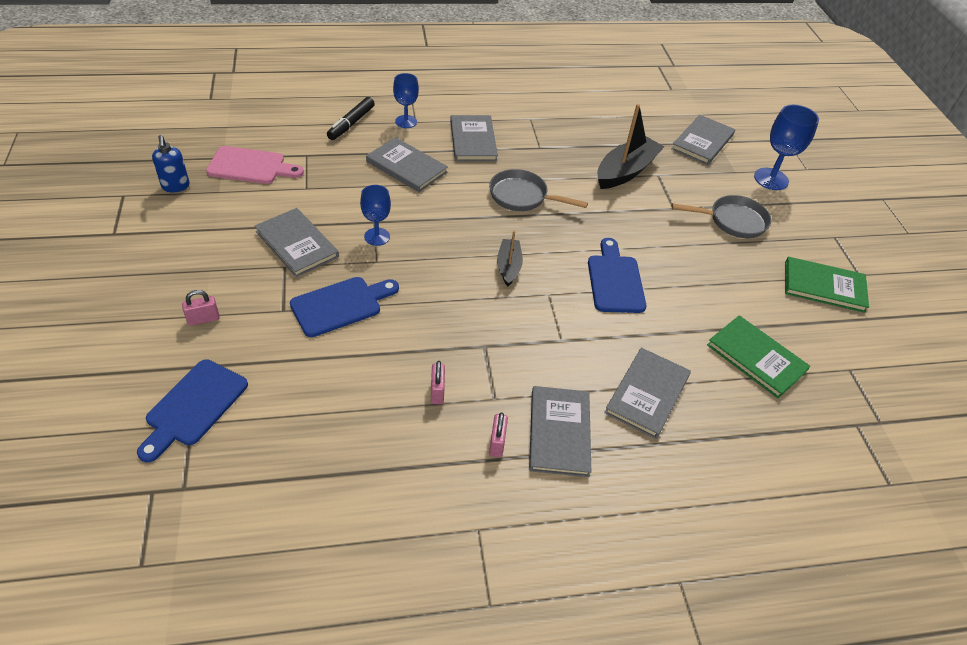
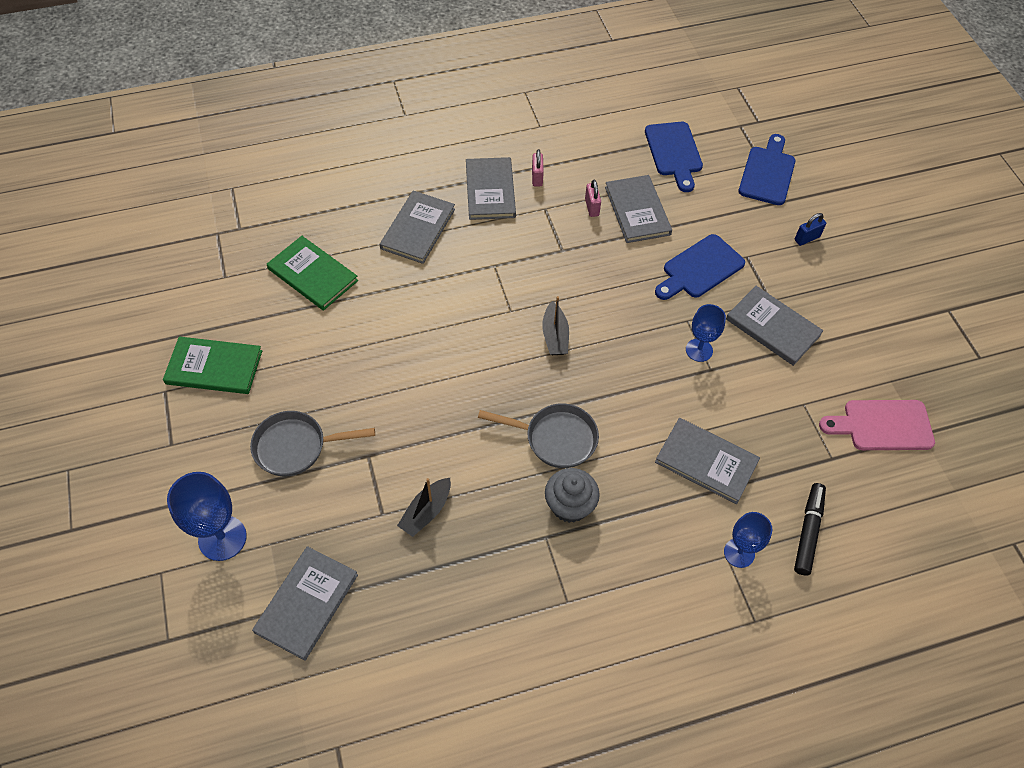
camera: 175 degrees right, 10 degrees up
(176, 186) = (938, 379): blue soap dispenser -> none
(203, 319) = (807, 238): pink padlock -> blue padlock
(473, 140) = (638, 531): grey book -> grey book (637, 211)
(519, 160) = (570, 505): none -> grey cupcake
(615, 280) = (444, 337): blue cutting board -> blue cutting board (674, 152)
(625, 171) = (426, 511): black boat -> black boat, size x0.58

